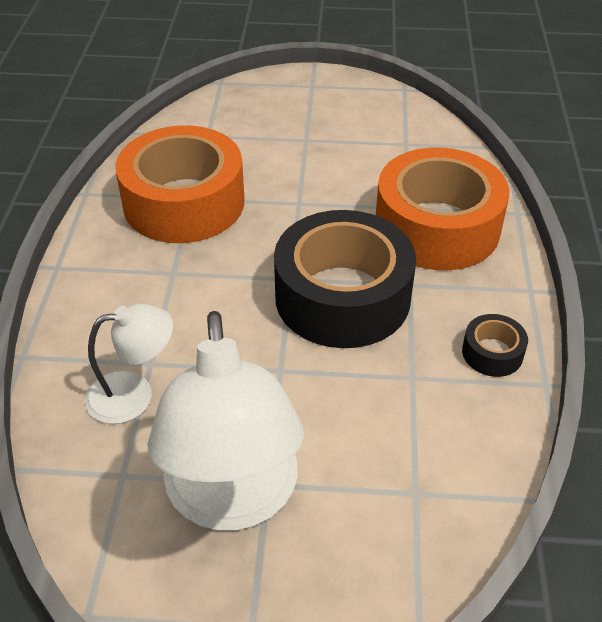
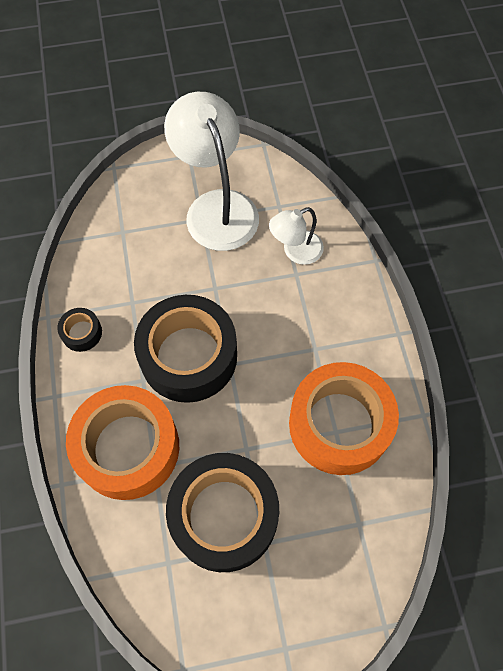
camera: 165 degrees right, 20 degrees up
(340, 162) = (224, 516): none -> black tape

